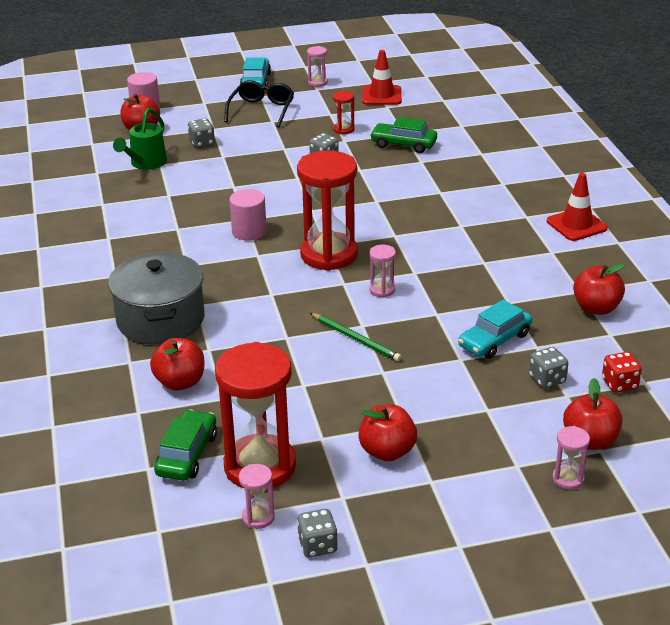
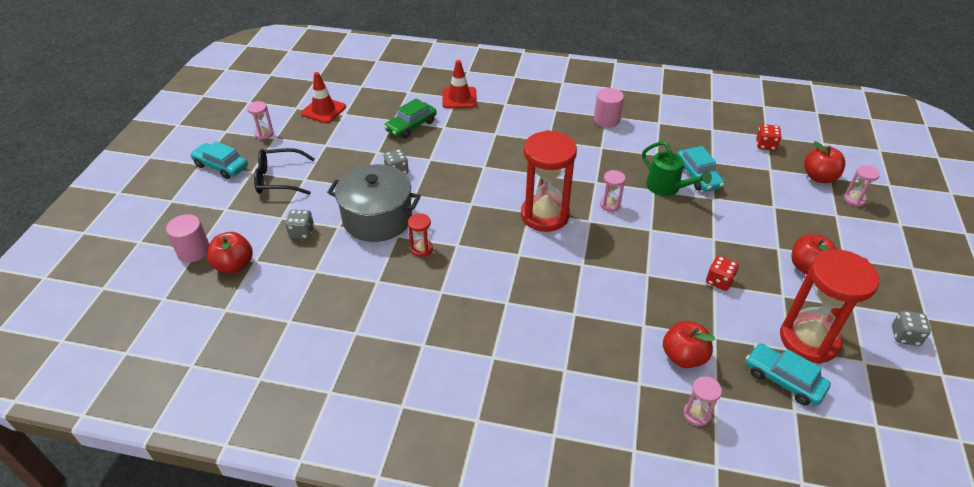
camera: 65 degrees left, 10 degrees up
(145, 164) = (305, 281): green watering can -> green watering can (667, 188)
(160, 320) = (584, 344): grey pot -> grey pot (377, 218)
(187, 454) = (783, 380): green car -> turquoise car
(249, 231) = (479, 248): pink cylinder -> pink cylinder (606, 120)
(258, 517) = (869, 359): pink hourglass -> pink hourglass (696, 414)
(261, 110) = (279, 179): black glasses -> black glasses turned 45 degrees counterclockwise
(311, 387) = (719, 281): none -> red dice
(344, 129) = (359, 146): red hourglass -> red hourglass (421, 249)
(356, 339) = (667, 238): green pencil -> none
(547, 379) = (750, 170): grey dice -> none
(576, 225) = (580, 95): red traffic cone -> red traffic cone (459, 98)
(596, 308) = (681, 123): red apple -> none

